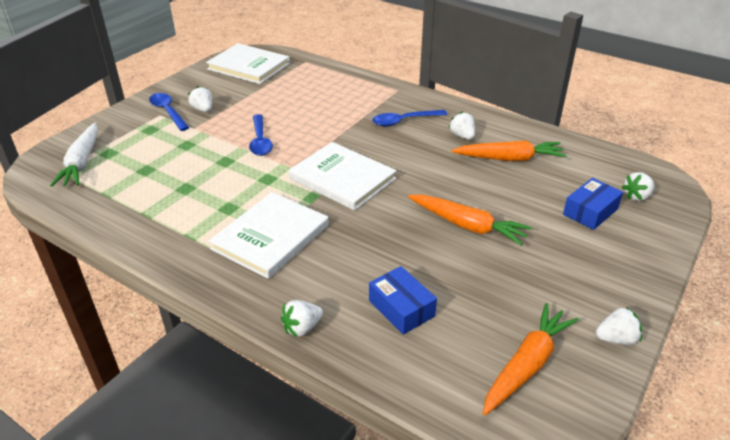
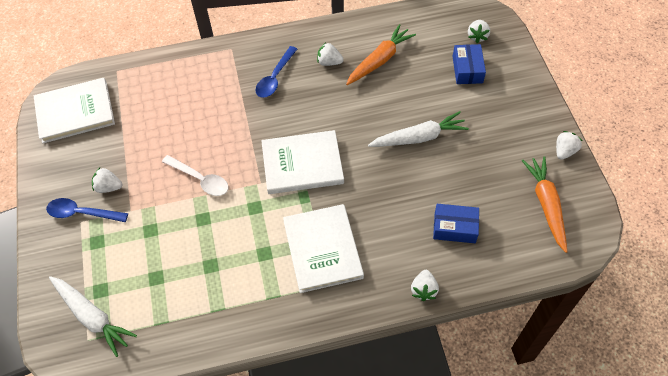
camera: 45 degrees left, 20 degrees up
(260, 141) = (200, 179): blue spoon -> white spoon
(467, 225) = (419, 137): orange carrot -> white carrot

